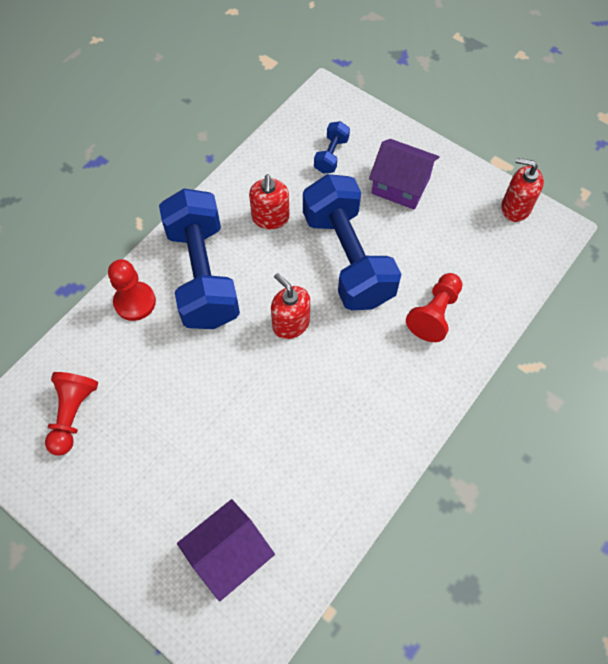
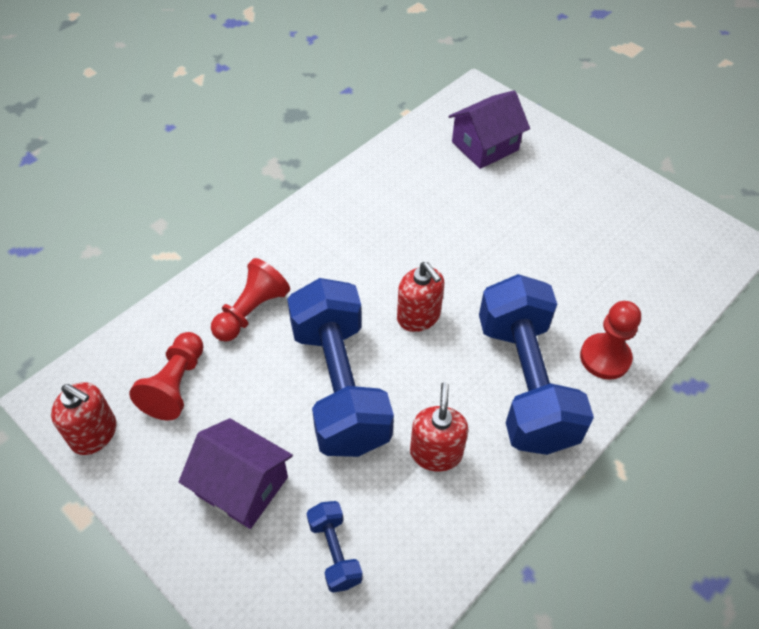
camera: 175 degrees left, 10 degrees down
(73, 415) = (647, 253): red pawn -> red pawn (176, 385)
(331, 155) = (334, 552): blue dumbbell -> blue dumbbell turned 45 degrees counterclockwise

